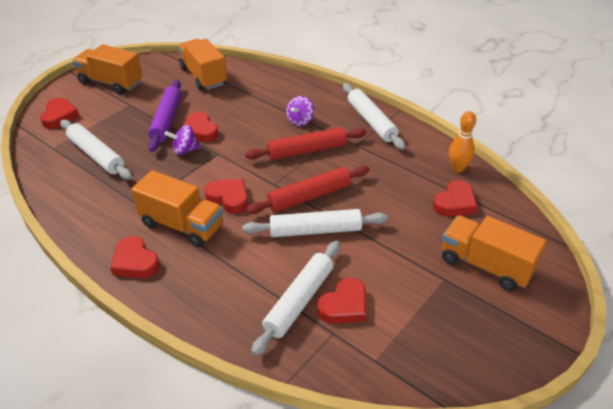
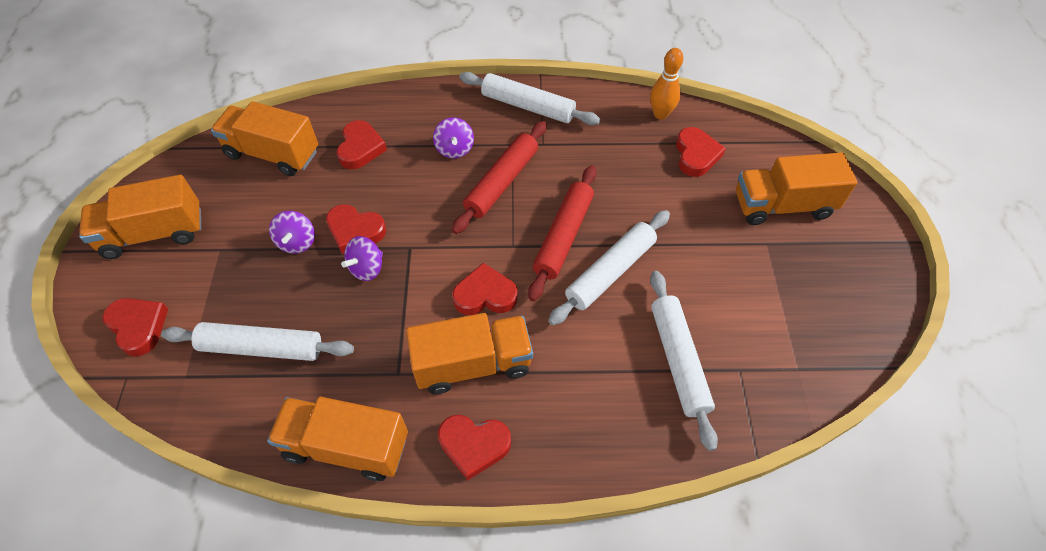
camera: 40 degrees left, 15 degrees up
(79, 220) = (346, 446): none -> orange truck
(167, 120) = (297, 242): purple rolling pin -> purple spinning top
(344, 305) = (719, 334): red heart -> red heart (360, 148)

